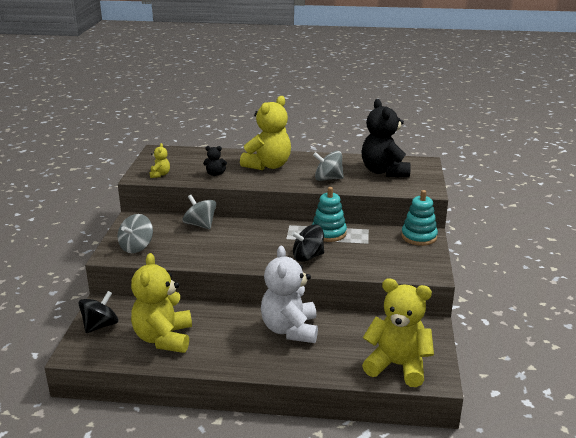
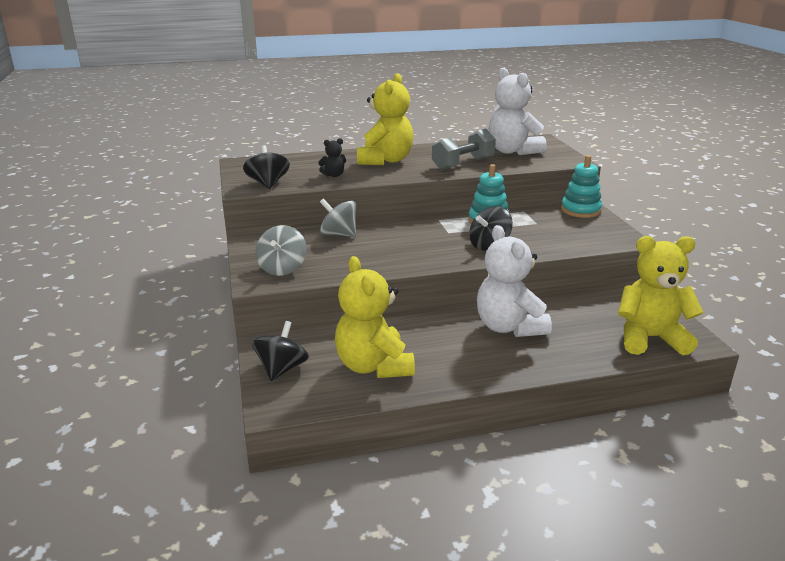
camera: 20 degrees left, 0 degrees up
(160, 174) = (268, 184): yellow teddy bear -> black spinning top
(328, 179) = (463, 164): grey spinning top -> grey dumbbell
(384, 171) = (512, 151): black teddy bear -> white teddy bear

